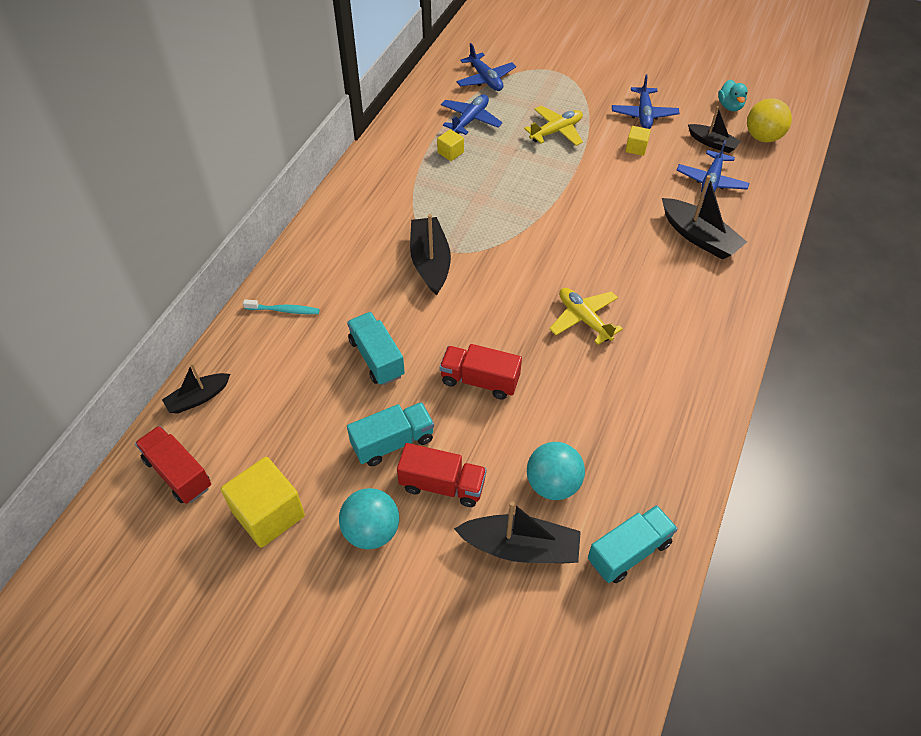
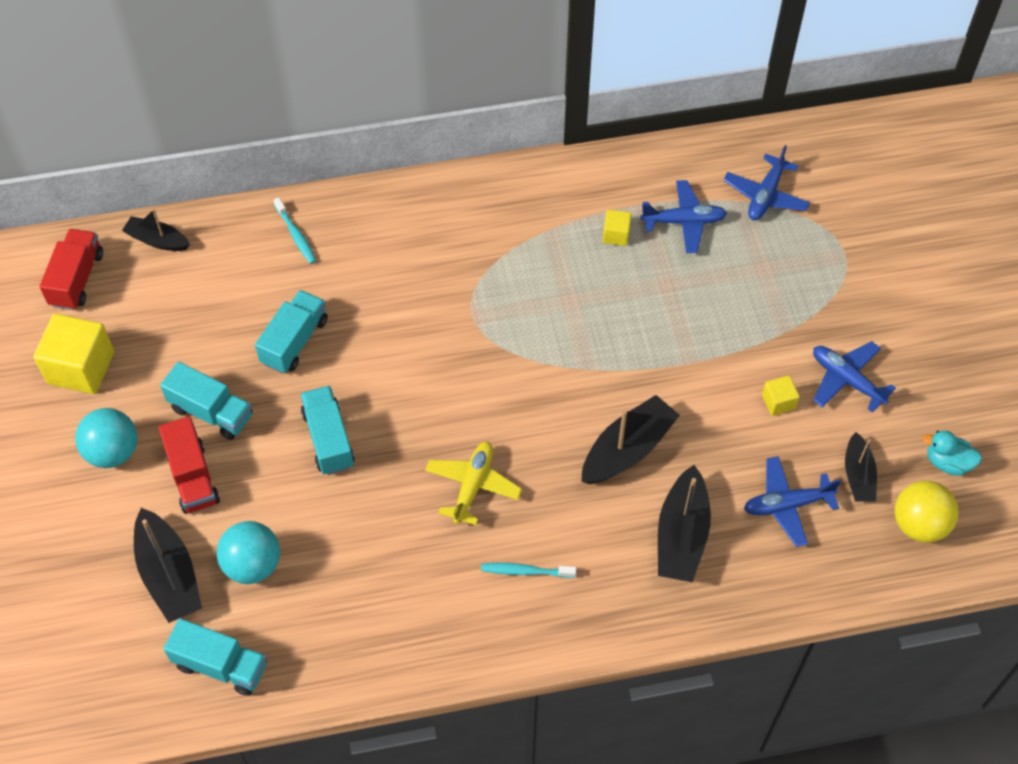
camera: 55 degrees right, 5 degrees up
(430, 262) = (445, 311): black boat -> black boat (628, 449)
(480, 380) = (328, 439): red truck -> turquoise truck
(556, 131) = (737, 310): yellow plane -> none
(644, 114) = (846, 380): blue plane -> blue plane turned 75 degrees clockwise
(672, 326) = (525, 571): none -> turquoise toothbrush
(730, 106) = (947, 462): turquoise duck -> turquoise duck turned 60 degrees clockwise

